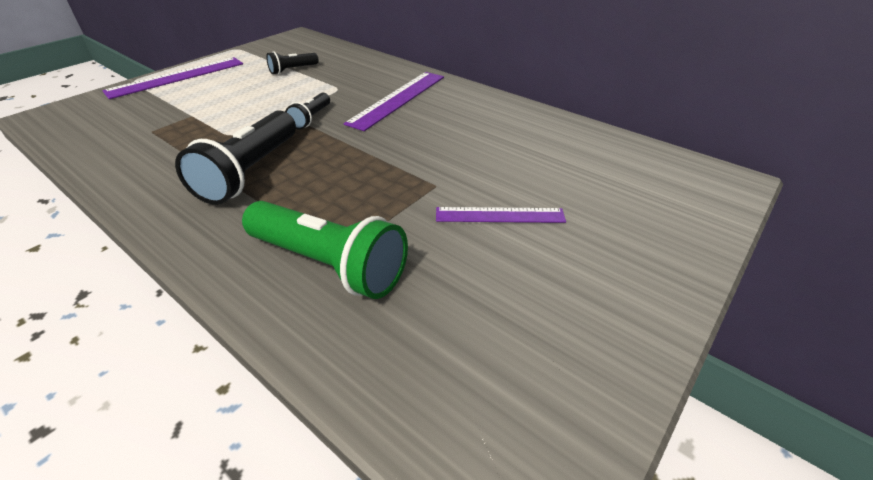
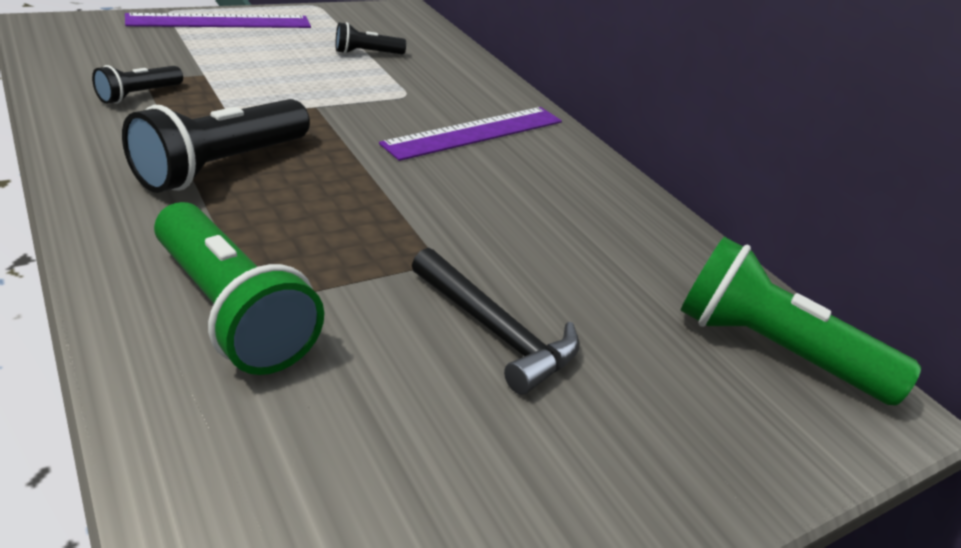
camera: 15 degrees right, 5 degrees down
(311, 119) = (343, 123): black flashlight -> black flashlight (138, 95)
(500, 215) = (495, 331): purple ruler -> black hammer
(652, 170) = (771, 349): none -> green flashlight

